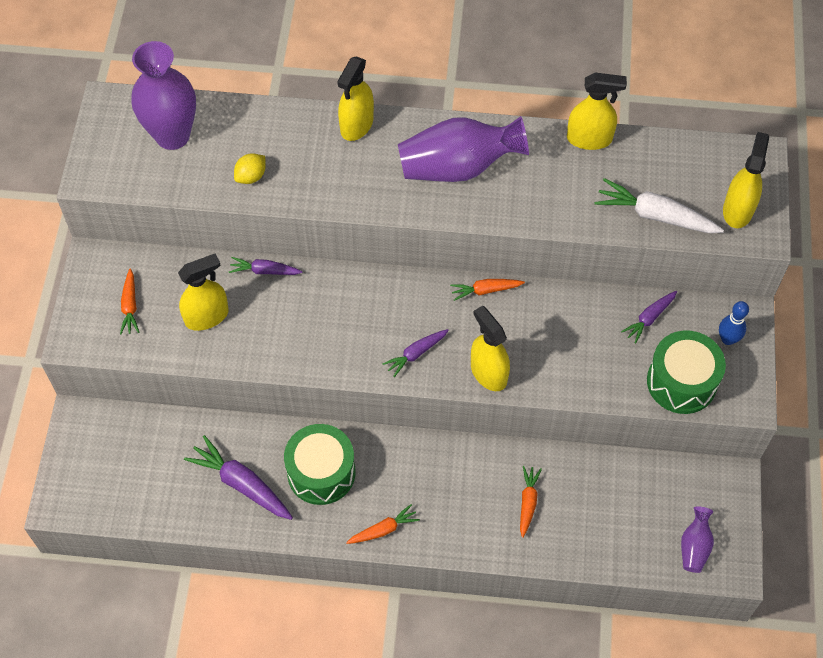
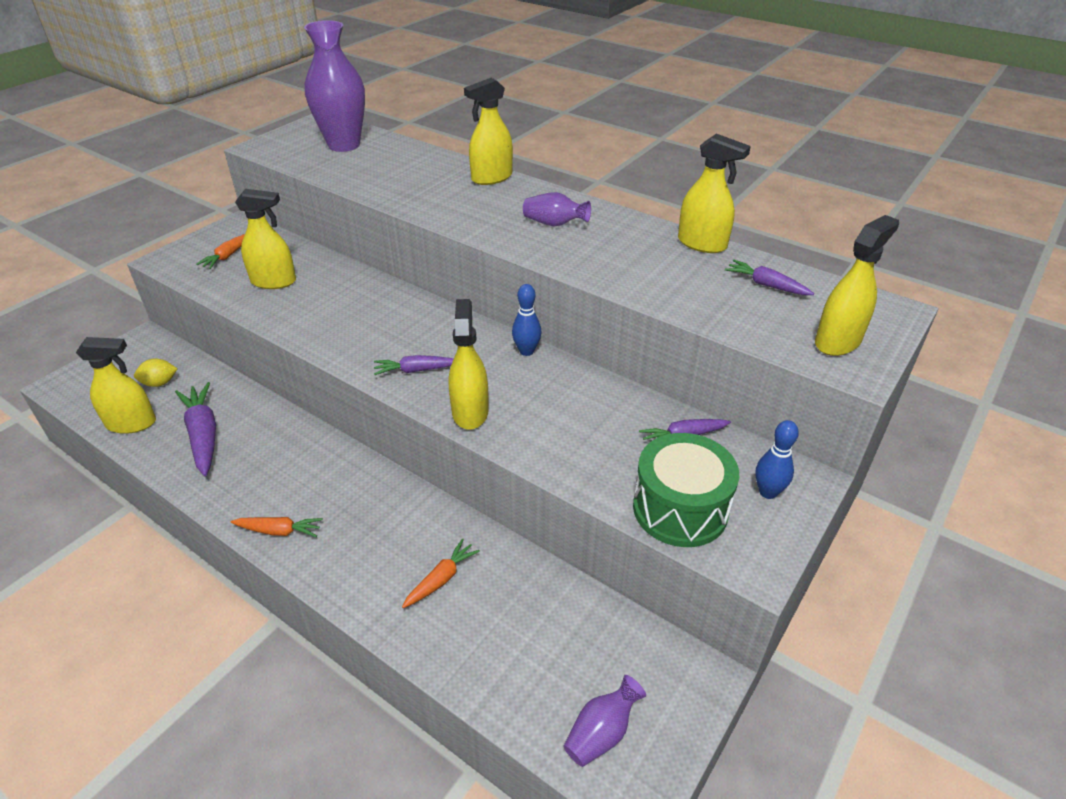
camera: 30 degrees right, 20 degrees down
(168, 506) = (131, 423): none -> yellow spray bottle
(251, 176) = (373, 179): yellow lemon -> yellow lemon (160, 383)
(265, 271) = (350, 272): purple carrot -> purple carrot (766, 285)
(321, 472) = (275, 457): green drum -> none
(458, 167) = (554, 224): purple vase -> purple vase, size x0.49
(485, 290) = (526, 351): orange carrot -> blue bowling pin
(655, 215) = (732, 314): white carrot -> none

